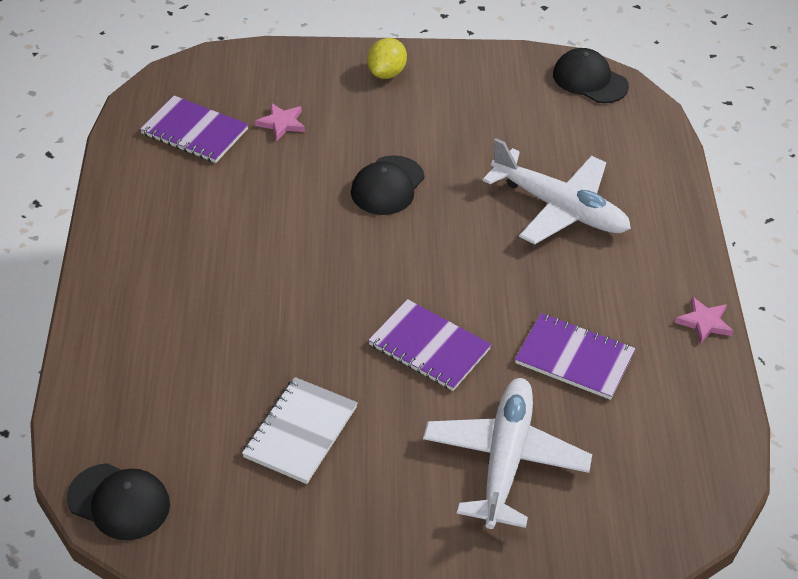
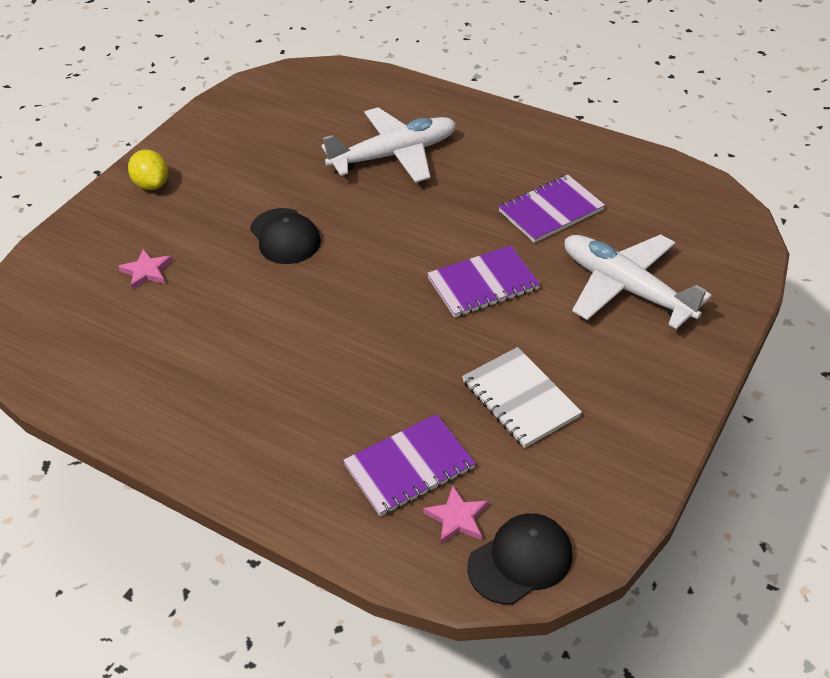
camera: 55 degrees left, 0 degrees up
(194, 132) = (98, 334): purple notebook -> purple notebook (409, 467)
(590, 80) = (274, 84): black cap -> none
(704, 322) = (562, 135): pink star -> pink star (457, 518)

